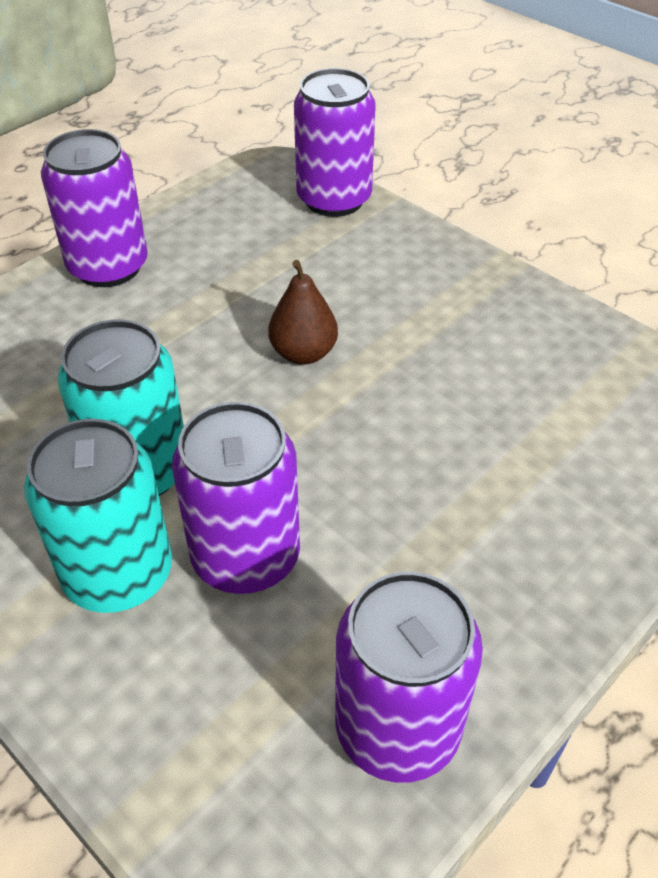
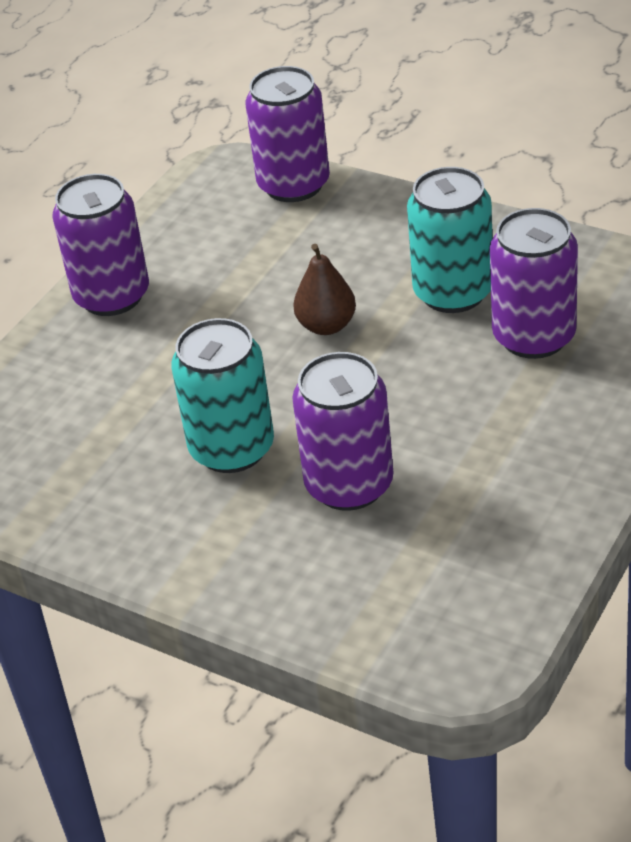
camera: 10 degrees left, 5 degrees down
(118, 574) = (254, 522): turquoise can -> turquoise can (453, 292)
(397, 728) = (510, 559): purple can -> purple can (534, 337)

